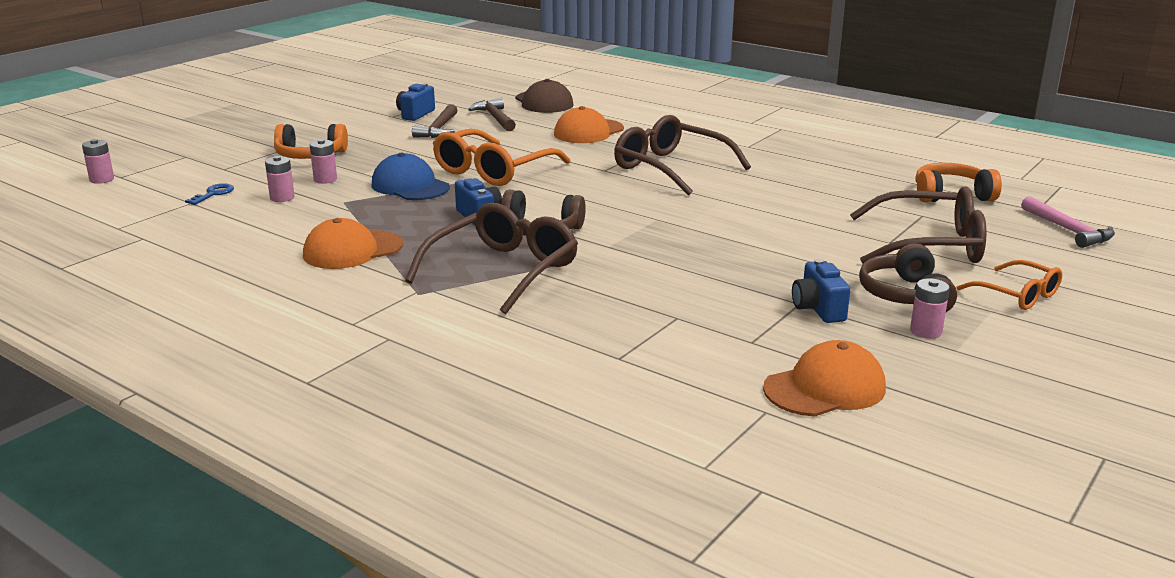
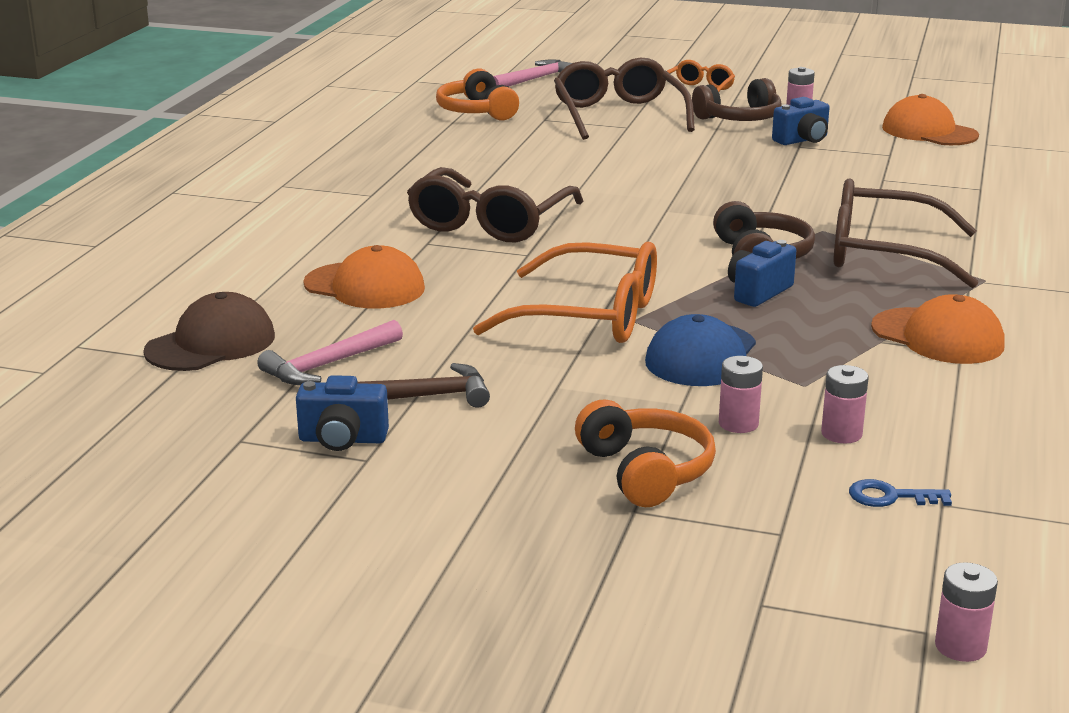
camera: 110 degrees left, 0 degrees up
(495, 118) = (329, 364): brown hammer -> pink hammer

